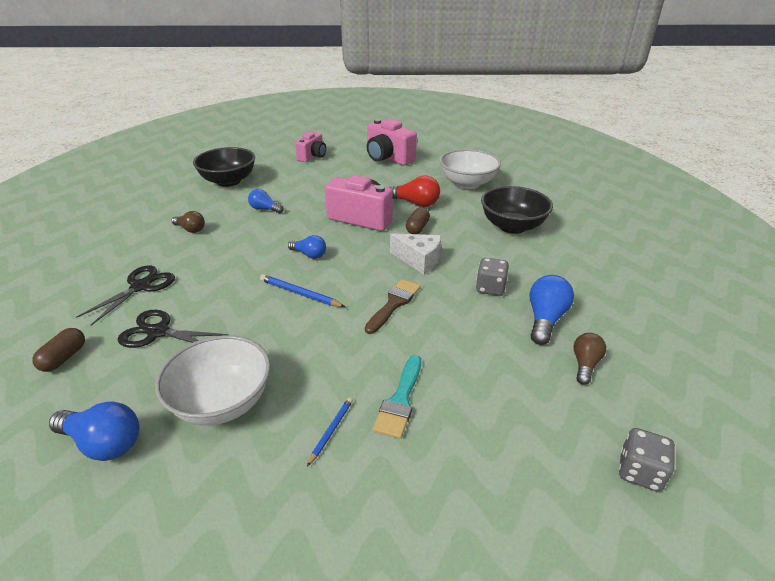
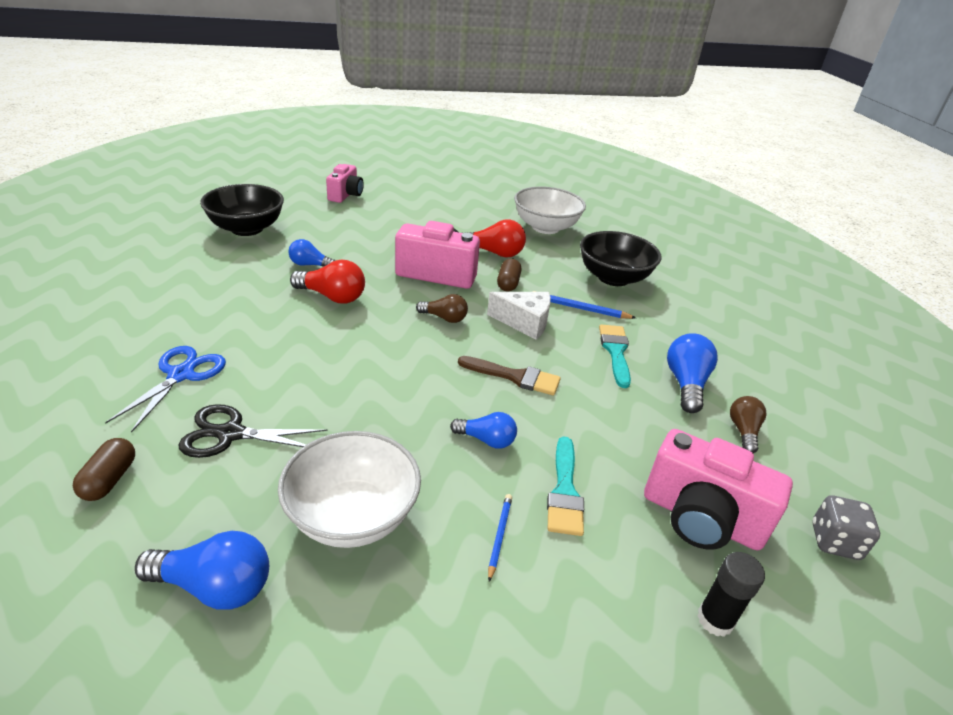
camera: 15 degrees left, 0 degrees up
(141, 286) = (181, 375): black scissors -> blue scissors
(190, 229) = (220, 295): brown light bulb -> brown light bulb (444, 318)
(272, 234) = (332, 297): none -> red light bulb
(300, 293) = (397, 371): blue pencil -> blue pencil (579, 308)
(309, 255) = (390, 322): blue light bulb -> blue light bulb (486, 440)
(388, 158) = (441, 197): pink camera -> pink camera (701, 518)
(394, 304) = (515, 377): brown brush -> brown brush turned 90 degrees clockwise
(490, 288) = (615, 352): grey dice -> turquoise brush
(494, 525) = (715, 619): none -> black glue stick

